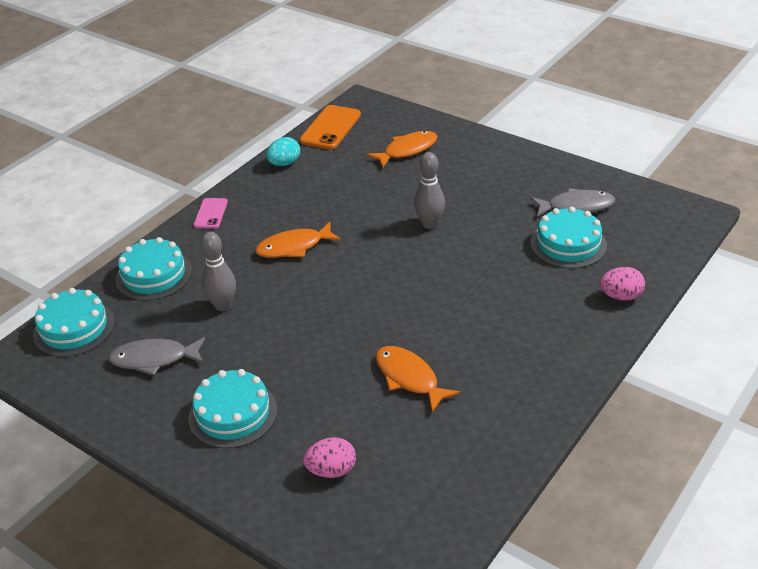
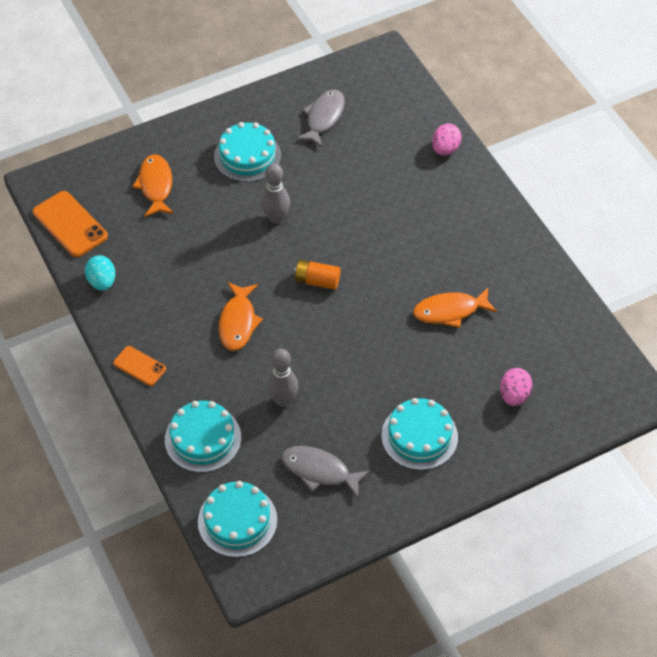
camera: 65 degrees left, 15 degrees up
(154, 359) = (319, 471): grey fish -> grey fish turned 90 degrees clockwise
(211, 213) = (139, 366): pink phone -> orange phone
(376, 275) = (317, 281): none -> orange battery
(568, 244) = (366, 146): turquoise cake -> turquoise cake (247, 156)

